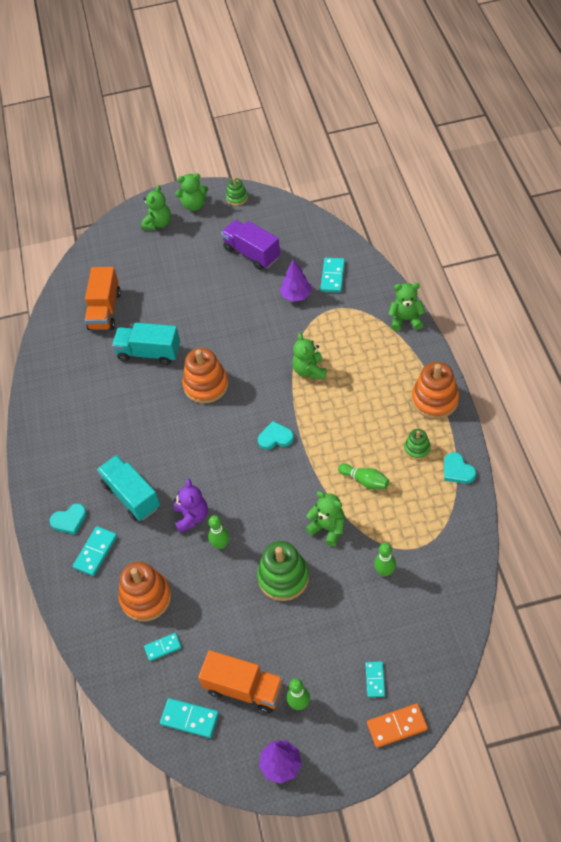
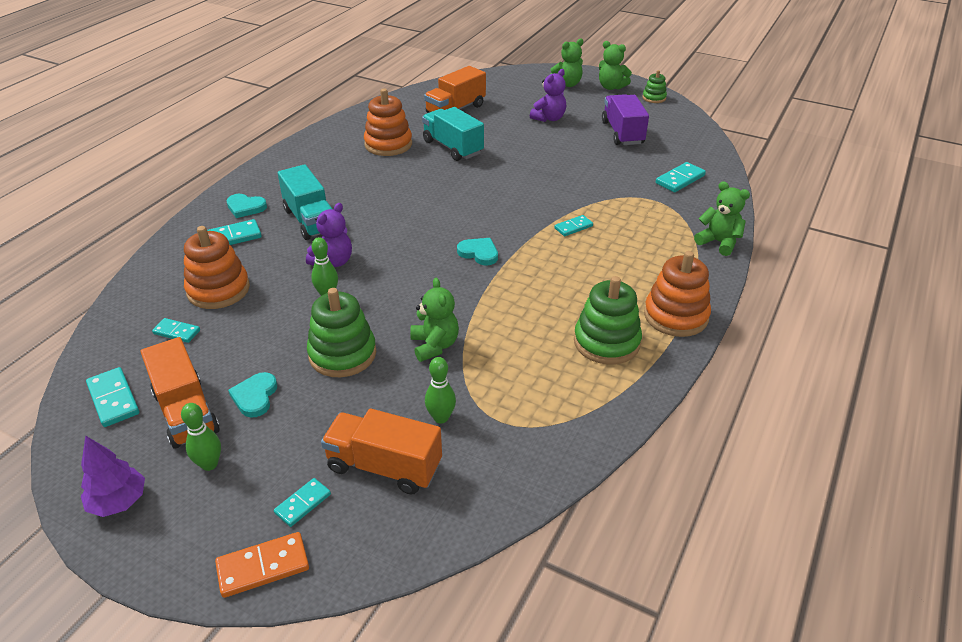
camera: 35 degrees right, 15 degrees down
(131, 495) = (310, 220): turquoise truck -> turquoise truck turned 150 degrees clockwise
(185, 272) = (549, 118): none -> purple teddy bear
(206, 385) = (469, 188): orange stacking toy -> orange stacking toy (388, 144)
(296, 295) = (628, 175): purple tree -> none
(309, 370) = (573, 227): green teddy bear -> turquoise domino
(365, 481) = (519, 333): green bowling pin -> none
(390, 624) = (384, 466): none -> orange truck
(397, 726) = (263, 566): orange domino -> orange domino turned 45 degrees counterclockwise
(417, 449) = (606, 342): green stacking toy -> green stacking toy, size x1.84
(457, 470) = (630, 386): turquoise heart -> turquoise heart (255, 396)

